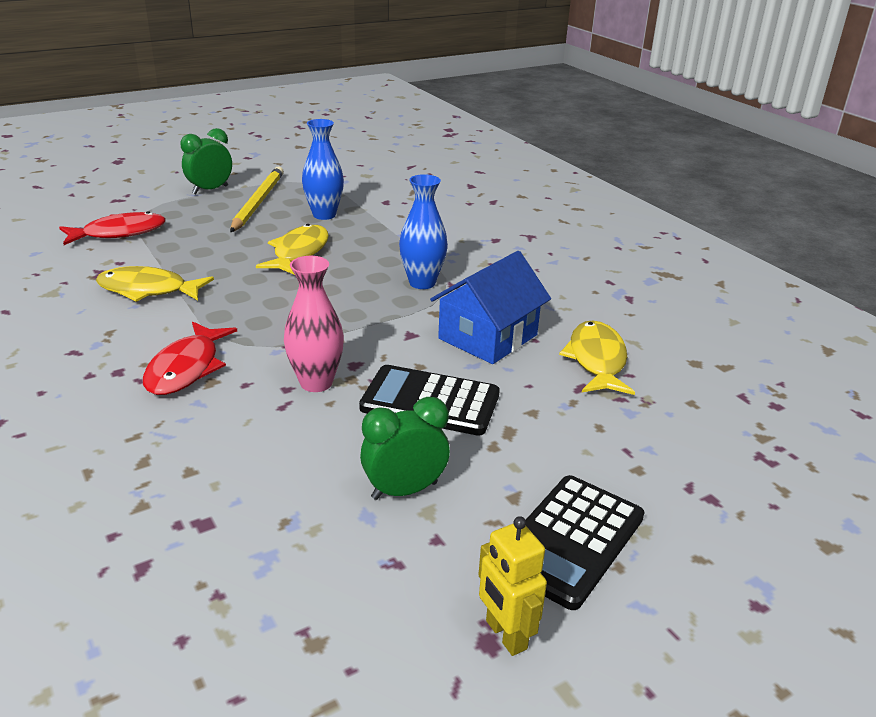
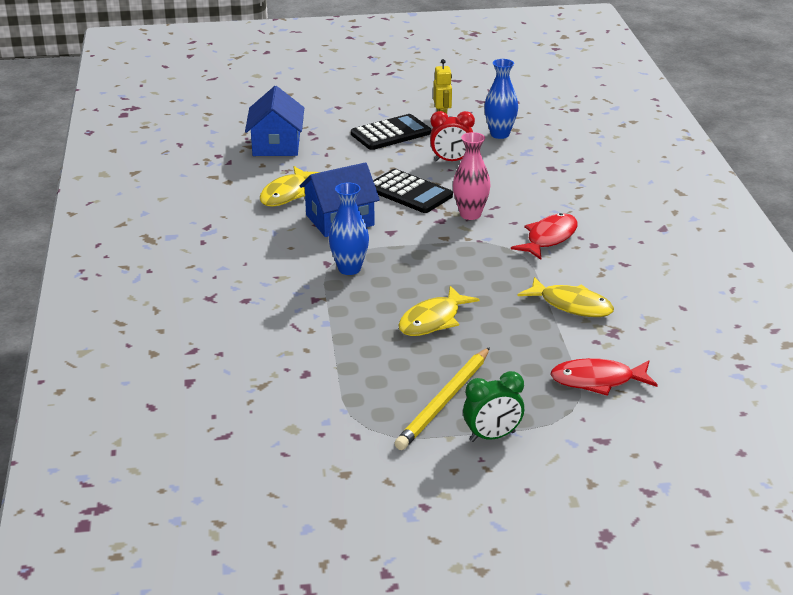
camera: 155 degrees left, 0 degrees up
(324, 215) = (383, 365): blue vase -> blue vase (500, 134)
(404, 490) = (451, 161): green clock -> red clock
(727, 450) = (276, 145): none -> blue house

